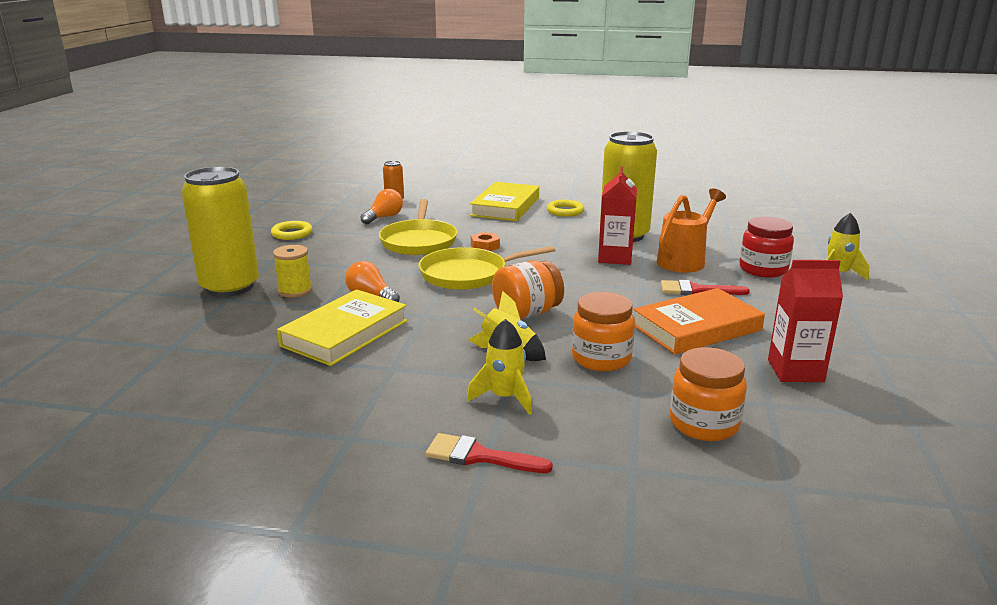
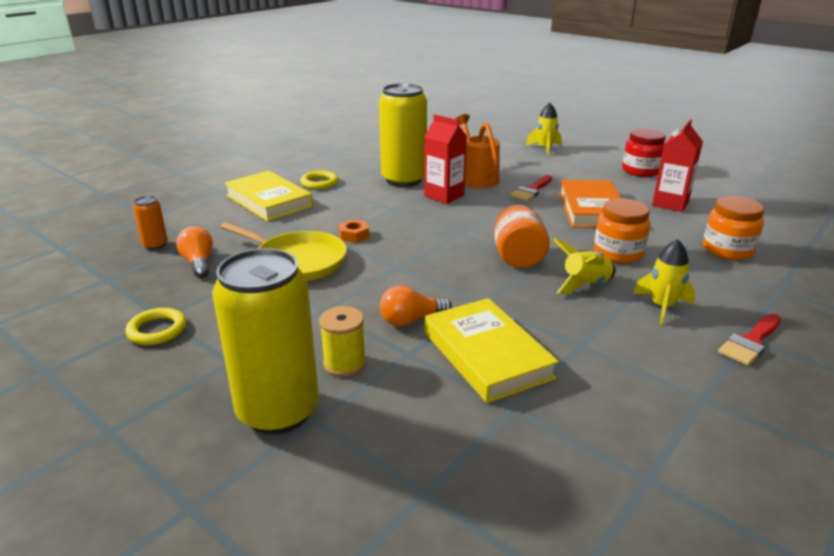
camera: 60 degrees left, 5 degrees up
(467, 274) = (410, 260): yellow pan -> none
(763, 269) = (517, 163): red jar -> red jar (641, 171)

